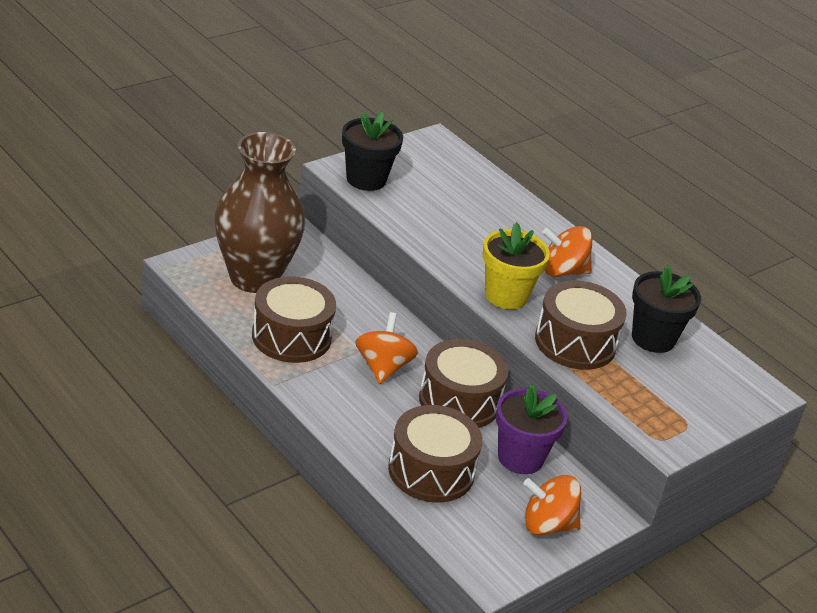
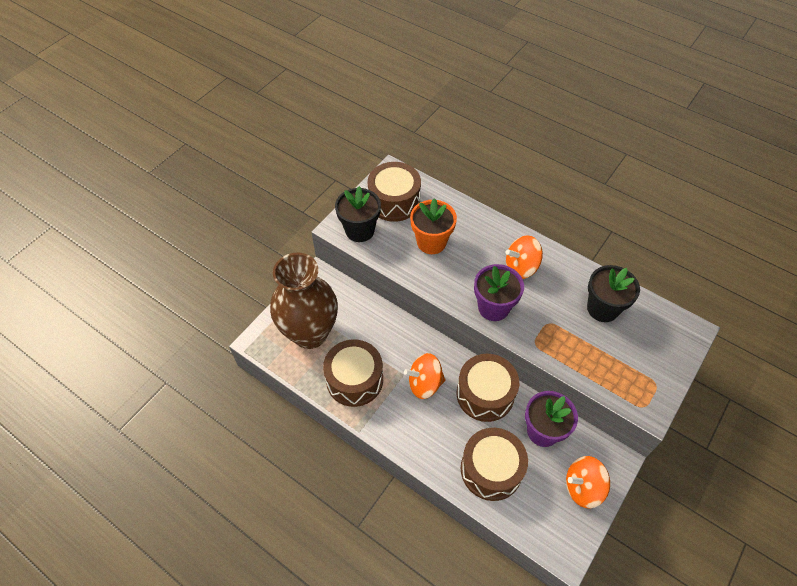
camera: 10 degrees left, 20 degrees up
(383, 367) = (425, 383): orange spinning top -> orange spinning top turned 90 degrees counterclockwise
(455, 216) = (431, 242): none -> orange flower pot
(506, 296) = (493, 307): yellow flower pot -> purple flower pot
(575, 342) = (555, 334): brown drum -> brown drum (394, 201)

